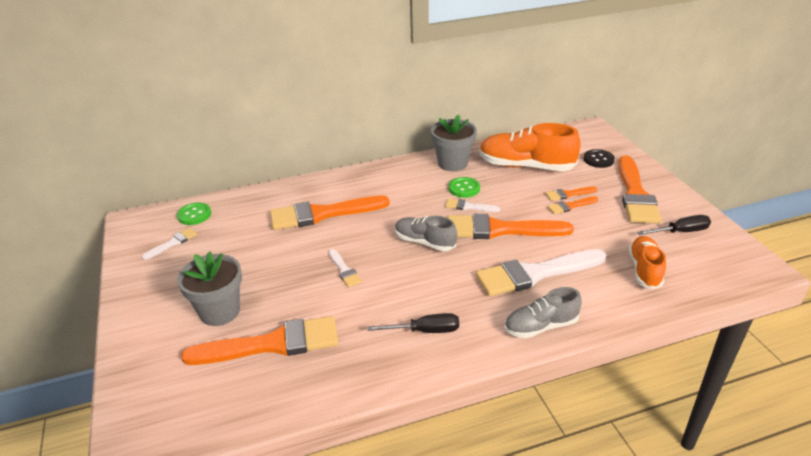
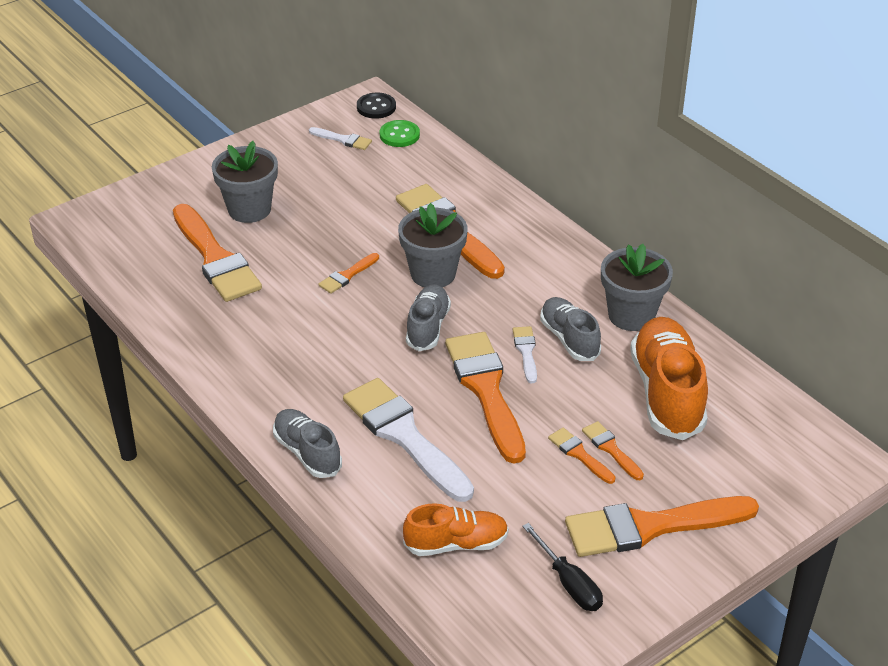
camera: 70 degrees right, 5 degrees up
(344, 270) = (347, 275): white brush -> orange brush
(368, 229) = (433, 274): none -> grey flower pot
(425, 331) = (269, 360): black screwdriver -> none
(464, 188) = (569, 339): green button -> grey shoe
(598, 159) = (737, 475): black button -> black button (376, 107)

